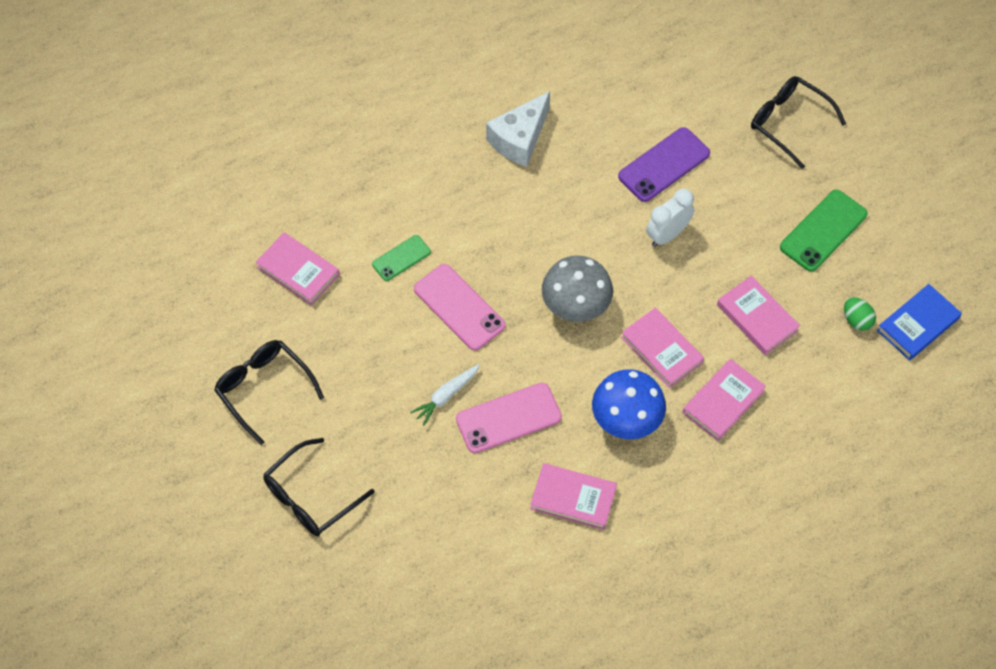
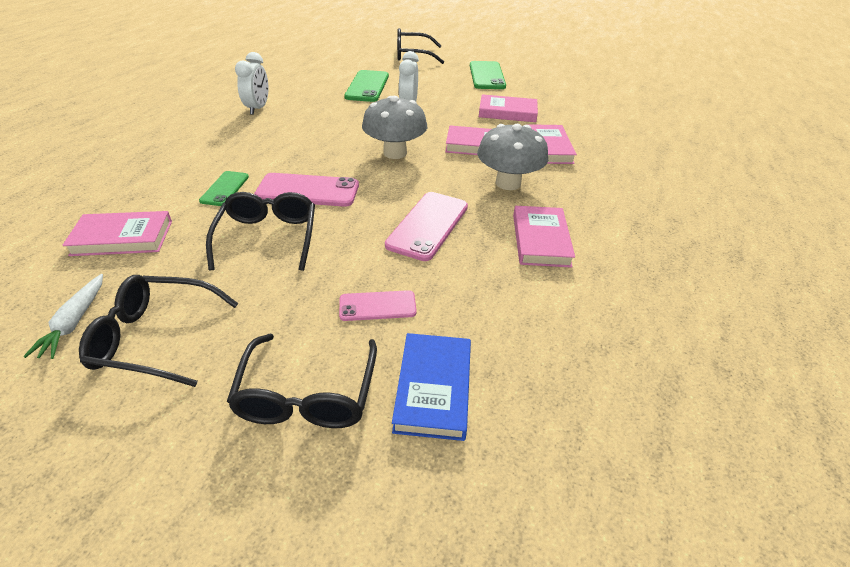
camera: 45 degrees left, 20 degrees down
(388, 343) = (268, 237): none -> black glasses
(402, 465) = (377, 306): none -> pink phone
(446, 396) = (360, 240): white carrot -> white carrot (74, 322)
(519, 139) = (258, 108): white cheese -> white clock
(573, 498) = (540, 240): pink book -> pink book turned 60 degrees counterclockwise
(626, 419) = (508, 183): blue mushroom -> grey mushroom
(664, 165) = (367, 86): purple phone -> green phone
(856, 320) = (554, 93): green egg -> none
(918, 324) = (582, 84): blue book -> blue book (433, 388)

